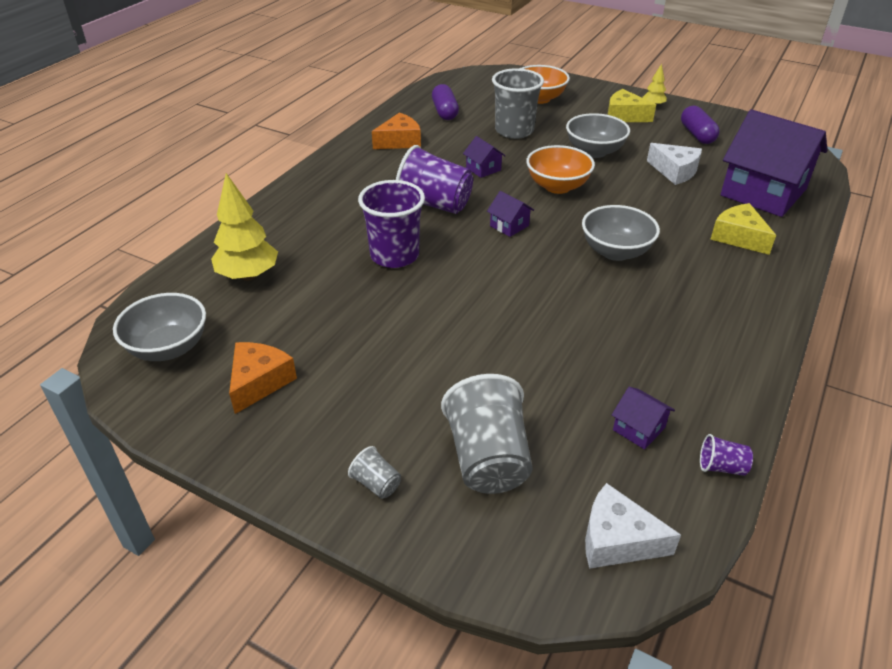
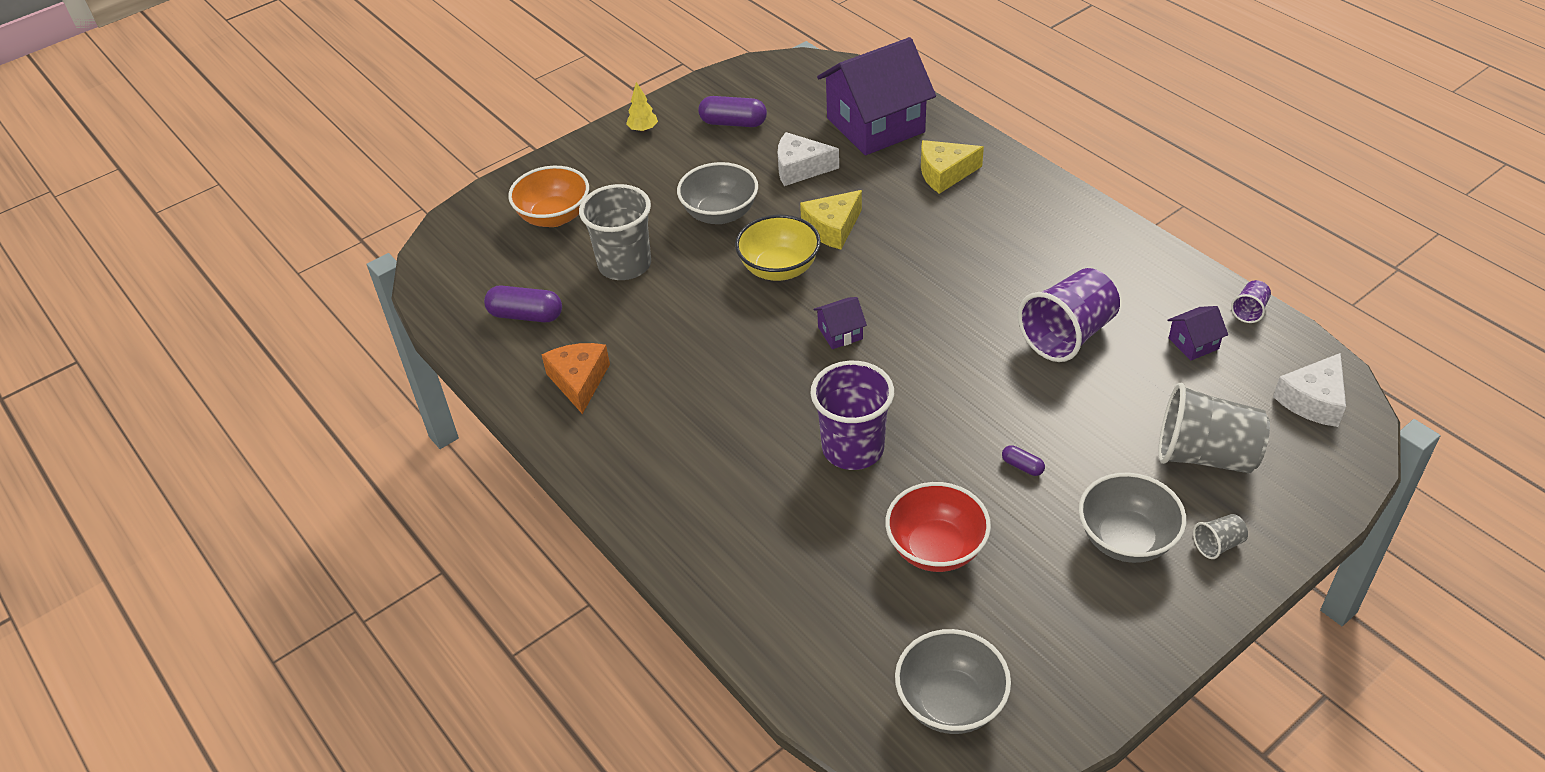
camera: 65 degrees left, 5 degrees up
(248, 276) = (831, 601): yellow tree -> none
(259, 382) = (1043, 618): orange cheese -> none
(312, 313) = (936, 548): none -> red bowl
(417, 342) = (1022, 466): none -> purple capsule
(434, 204) = (759, 385): purple cup -> purple cup (1068, 335)
(483, 169) = (702, 319): purple house -> none
(557, 186) = (779, 268): orange bowl -> yellow bowl
(615, 252) = (929, 267): grey bowl -> grey bowl (1126, 539)
(624, 116) = (652, 161): yellow cheese -> yellow cheese (832, 228)
(675, 171) = (800, 168): white cheese -> white cheese turned 150 degrees counterclockwise

